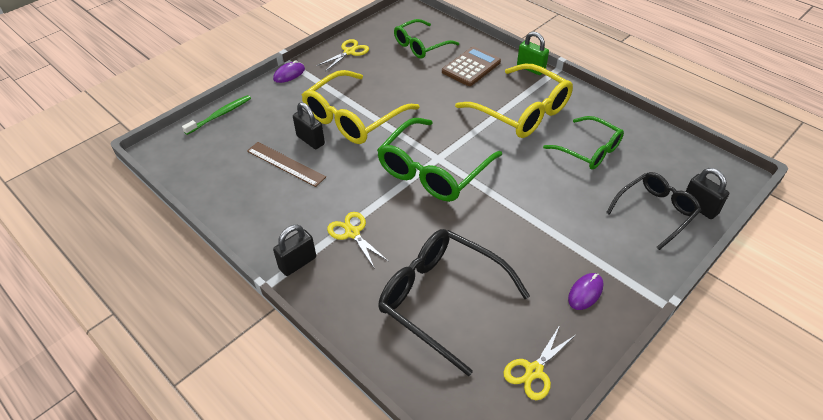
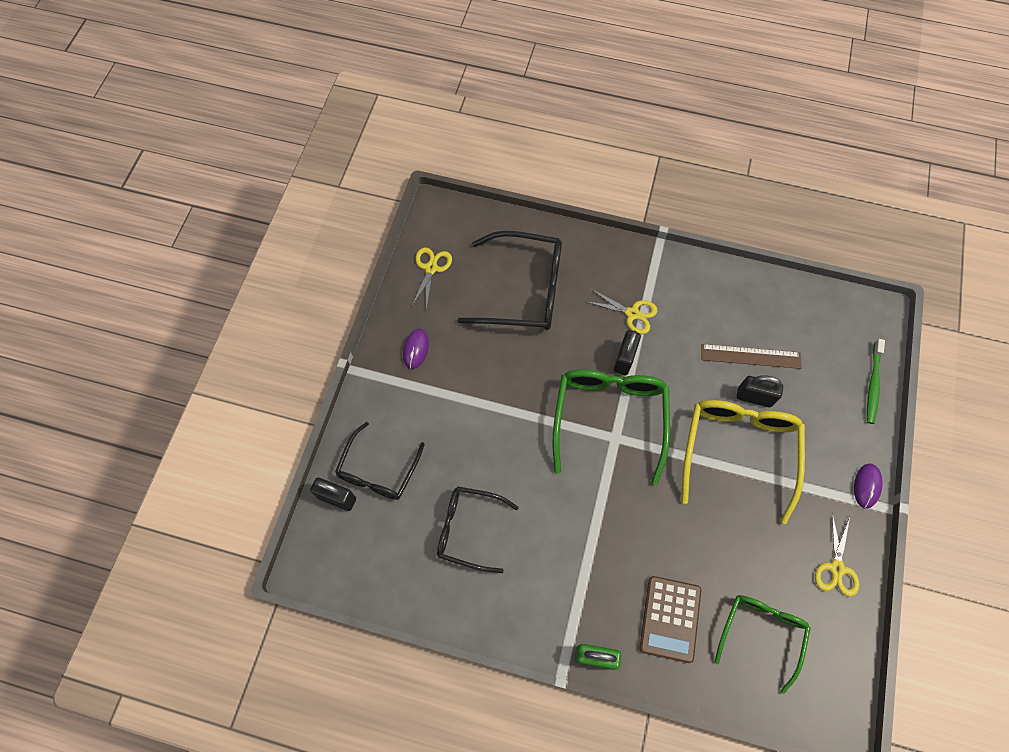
camera: 150 degrees right, 20 degrees up
(297, 263) = (653, 267): black padlock -> black padlock (624, 359)
(521, 111) = (567, 559): yellow glasses -> none
(588, 150) = (469, 529): green glasses -> black glasses

